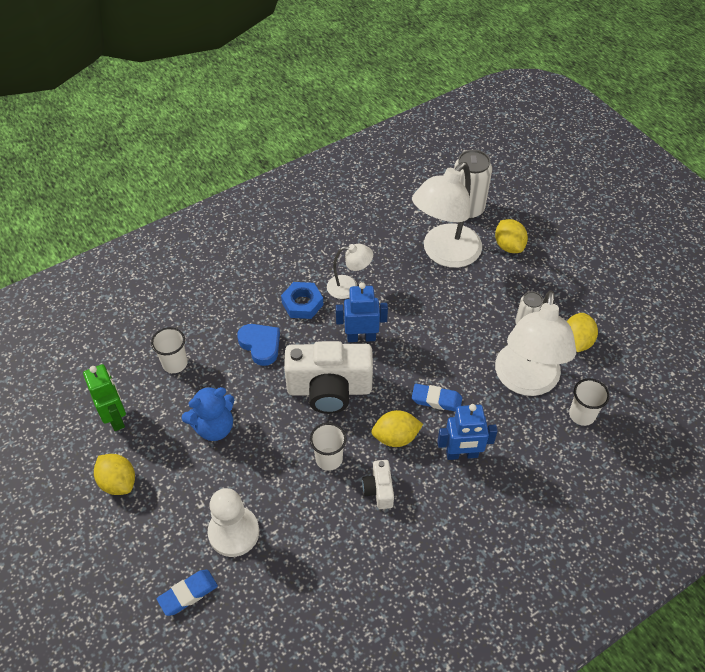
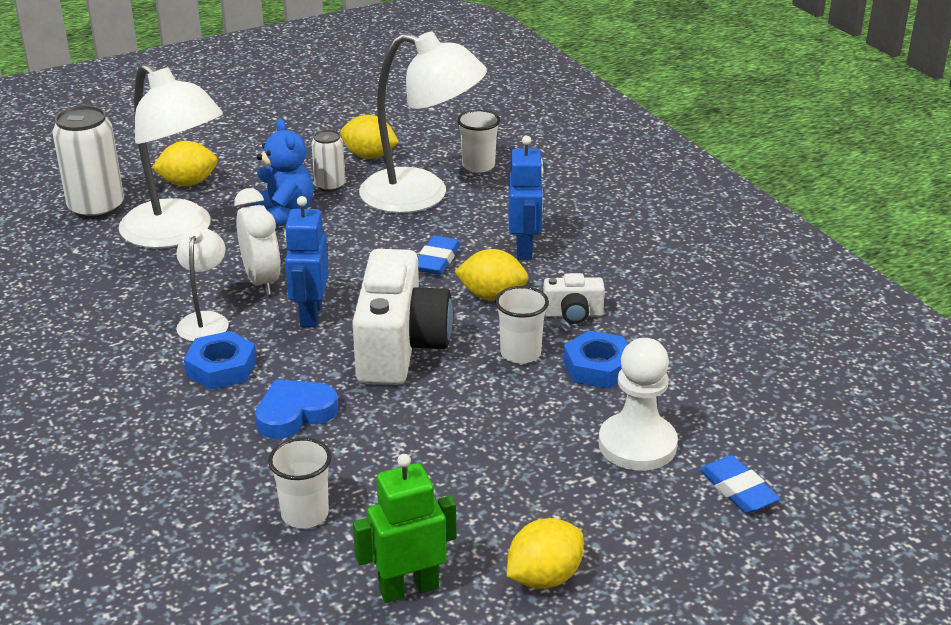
camera: 85 degrees left, 20 degrees down
(214, 427) = (448, 465): blue teddy bear -> blue teddy bear (283, 214)
(316, 507) = (598, 367): none -> blue nut
(396, 306) = (262, 281): none -> white clock
(396, 437) = (492, 296): yellow lemon -> yellow lemon turned 75 degrees counterclockwise

